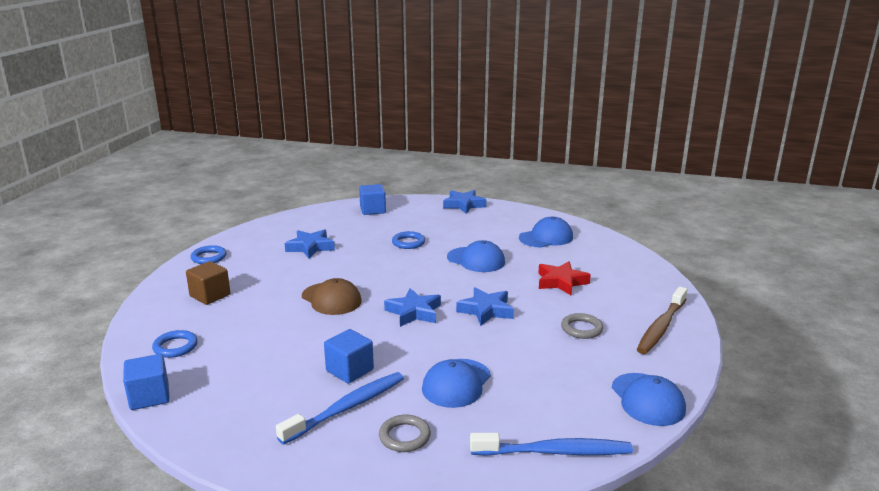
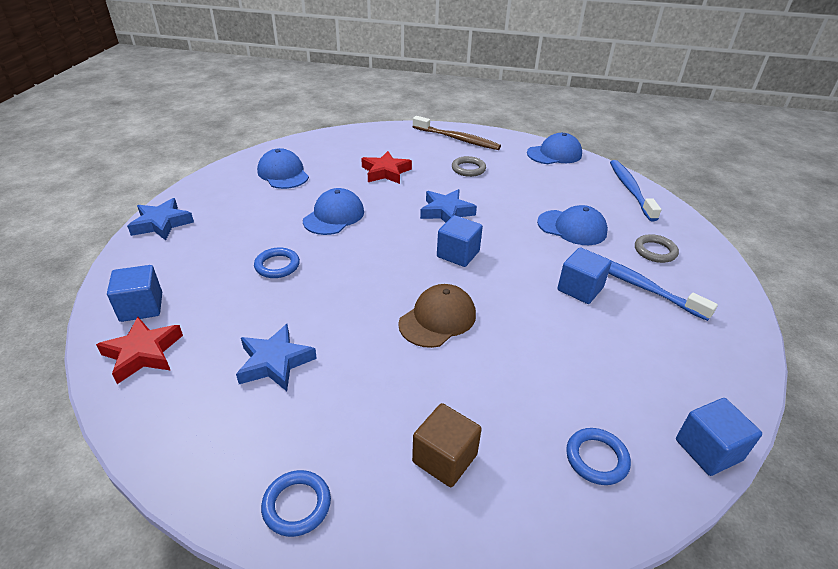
camera: 95 degrees left, 15 degrees up
(332, 215) = (143, 353): none -> red star
(414, 312) = (458, 254): blue star -> blue cube

